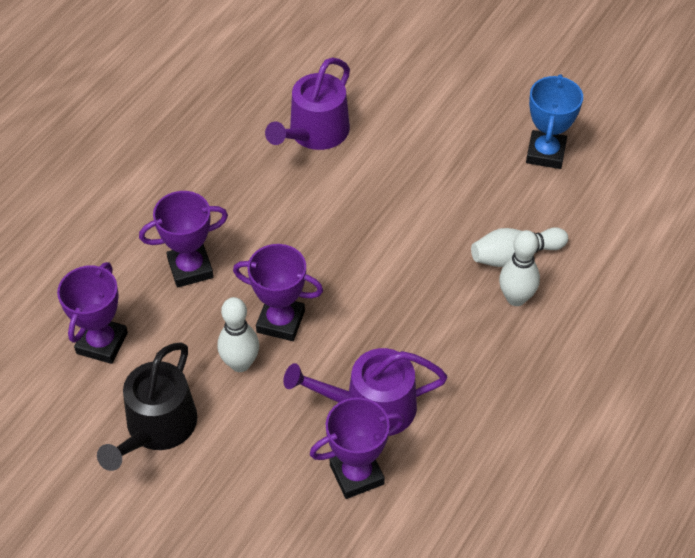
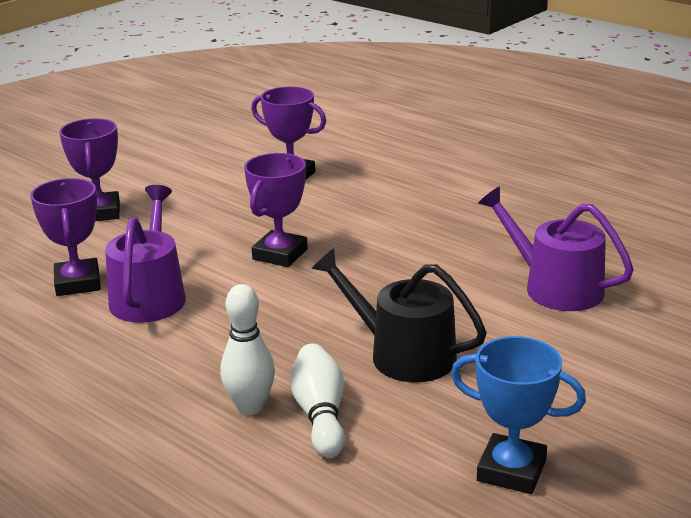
camera: 100 degrees right, 25 degrees down
(157, 427) = (189, 196): black watering can -> black watering can (403, 354)
(190, 268) = (364, 213): purple trophy -> purple trophy (100, 212)
(240, 363) = (238, 233): white bowling pin -> none

